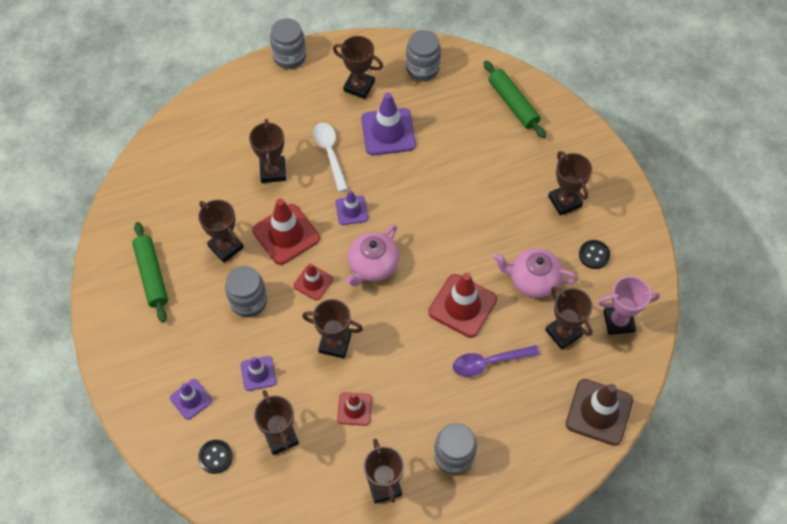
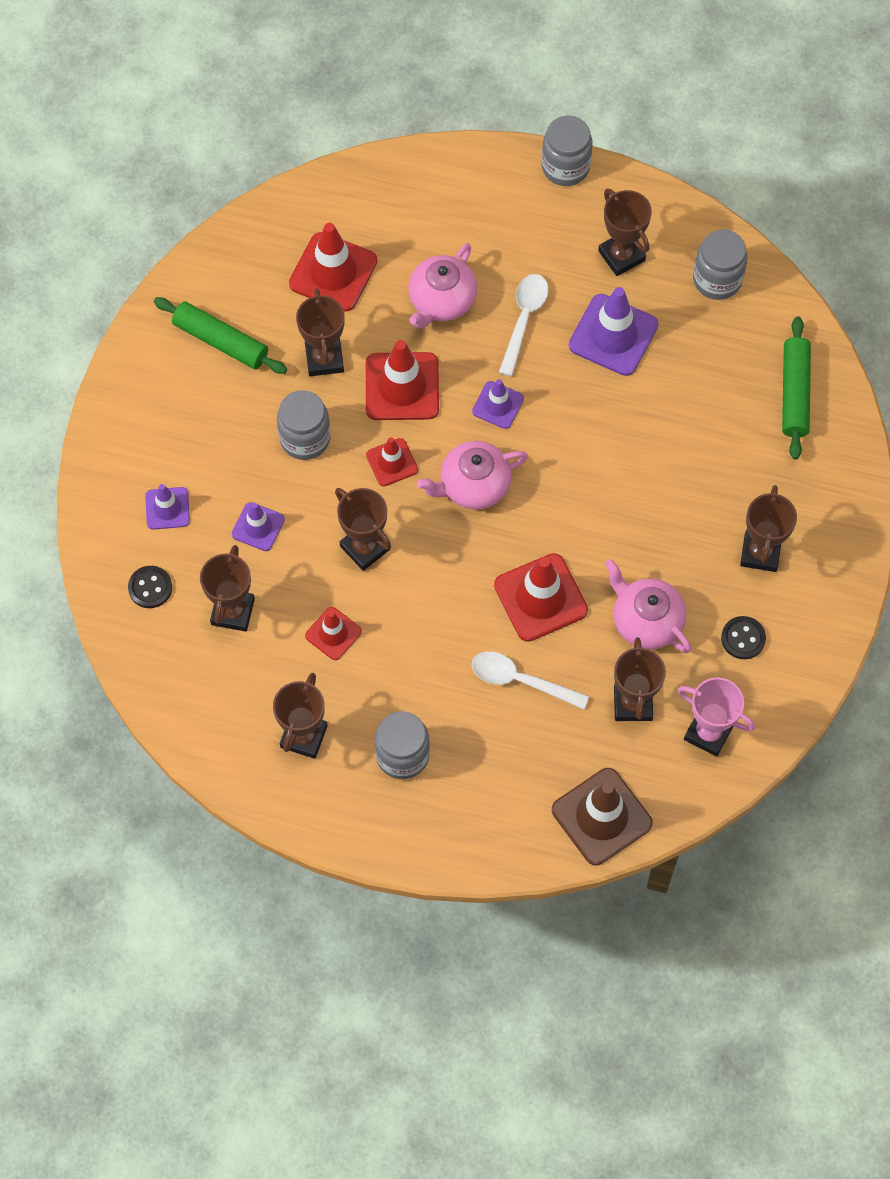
camera: 35 degrees right, 5 degrees up
(152, 275) = (221, 341): green rolling pin -> green rolling pin turned 75 degrees counterclockwise
(194, 193) = (333, 272): none -> red traffic cone
(273, 171) = (441, 301): brown trophy -> pink teapot
(489, 362) = (520, 680): purple spoon -> white spoon

